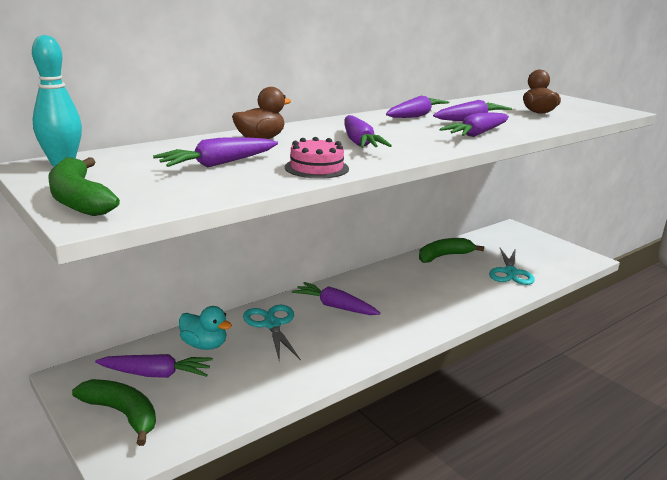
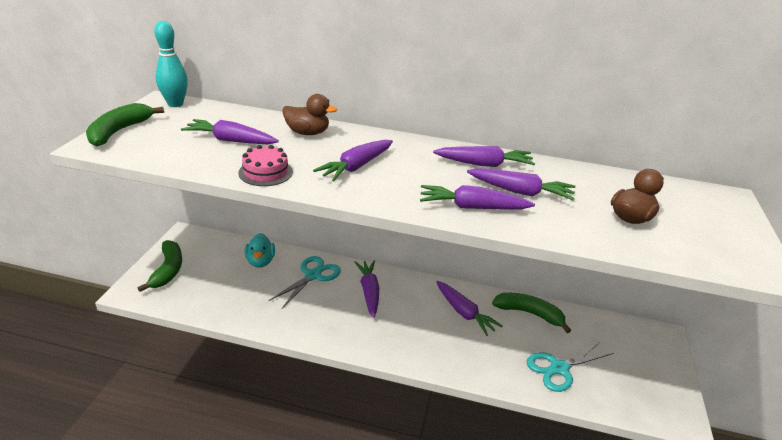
camera: 50 degrees right, 10 degrees up
(156, 374) = (214, 261): purple carrot -> purple carrot (464, 313)

